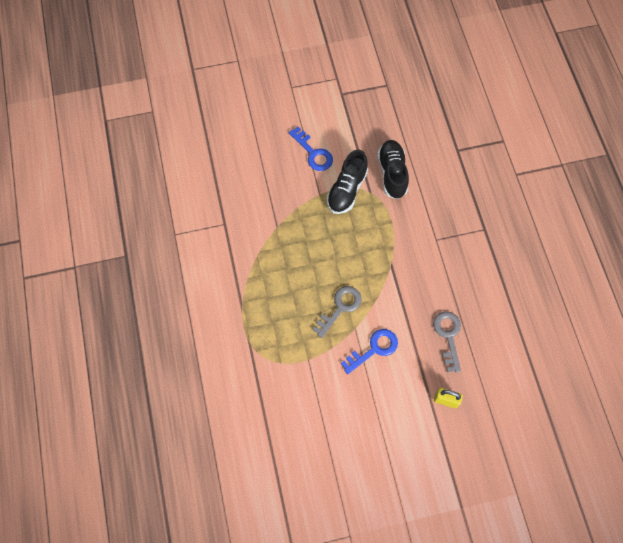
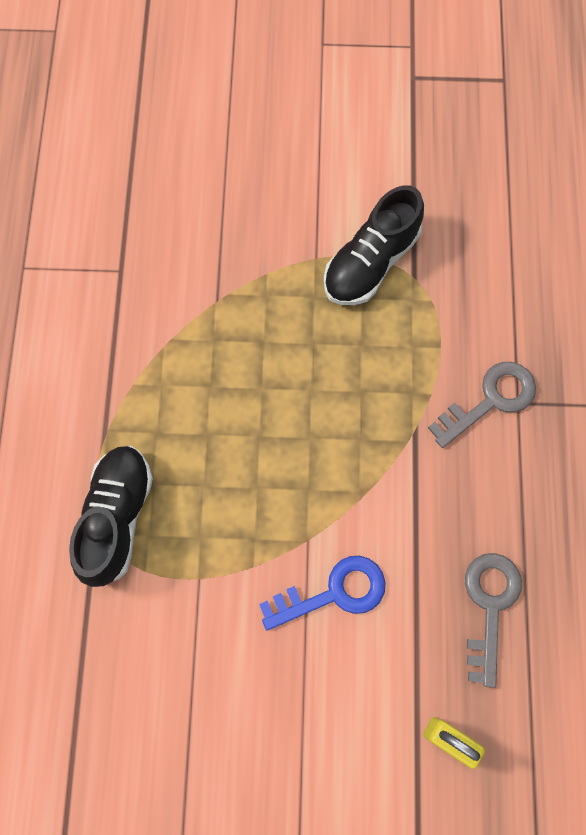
camera: 15 degrees right, 5 degrees up
(313, 153) = (327, 177): blue key -> none
(340, 307) = (291, 491): grey key -> grey key (490, 400)
(392, 173) = (467, 252): black shoe -> black shoe (117, 517)

